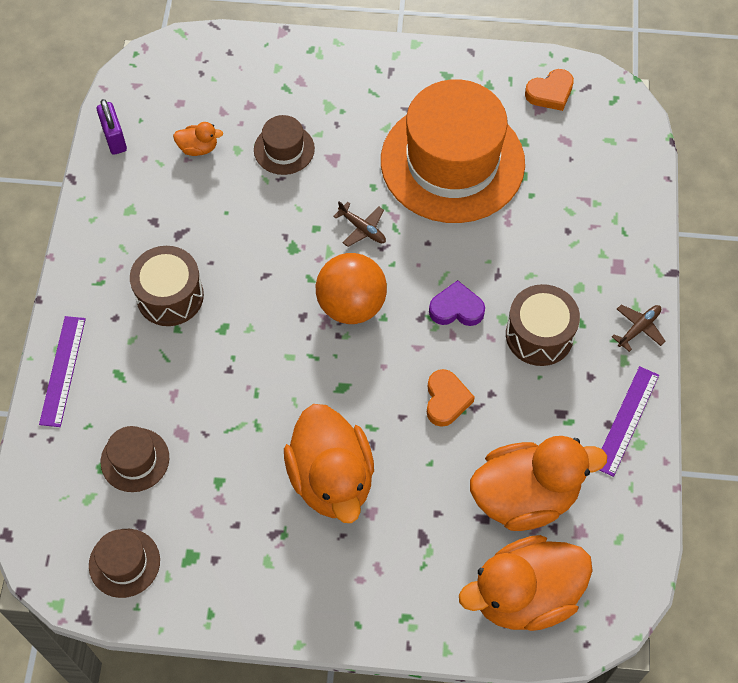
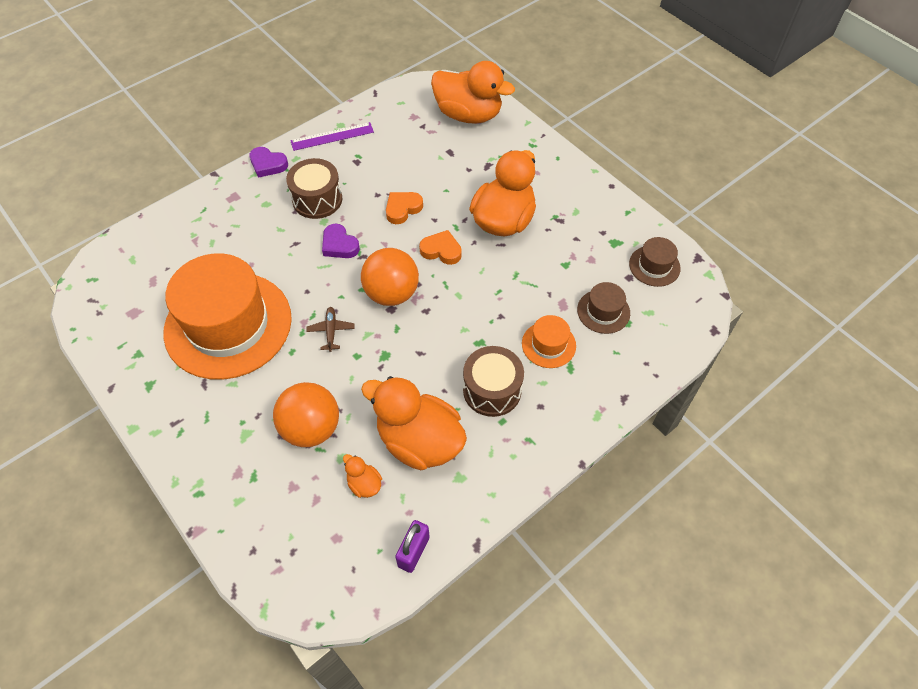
camera: 135 degrees left, 5 degrees down
(63, 370) = (604, 399): purple ruler -> none
(158, 379) = (548, 344): none -> orange hat
(284, 149) = (311, 428): brown hat -> orange ball
(525, 496) = (419, 145): orange duck -> orange duck (419, 441)
(550, 93) = (114, 315): orange heart -> orange heart (441, 250)
(638, 328) = (268, 164): brown plane -> purple heart

